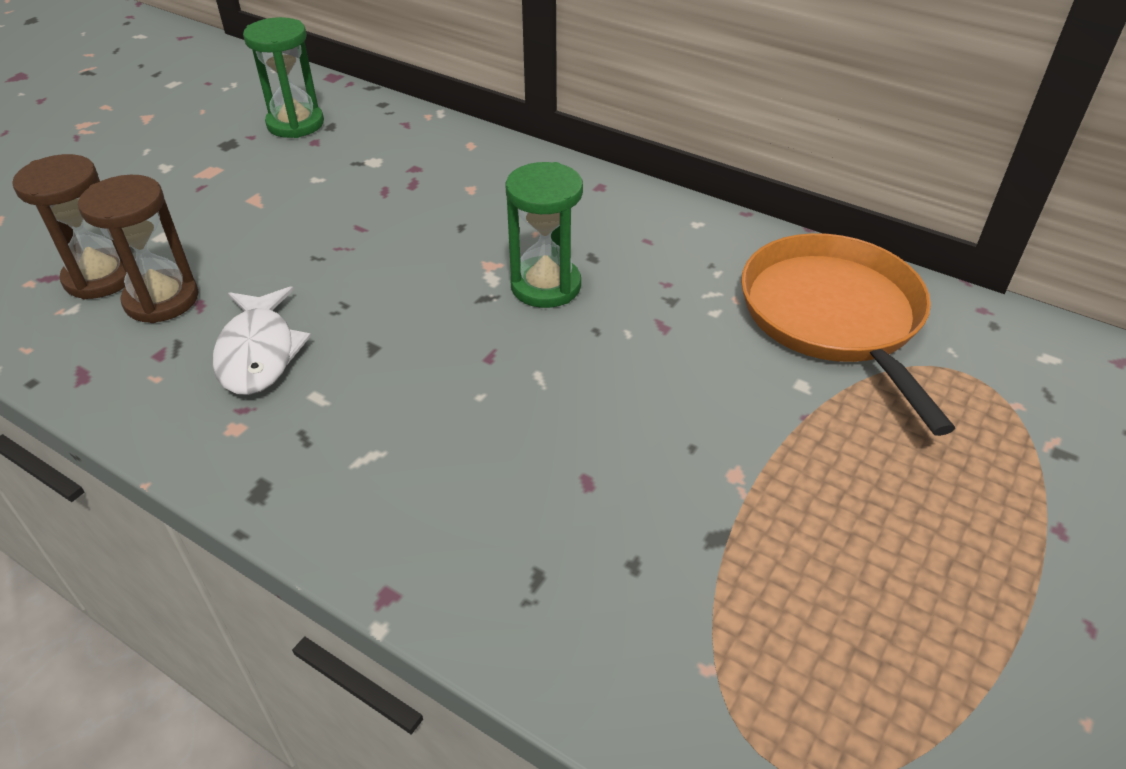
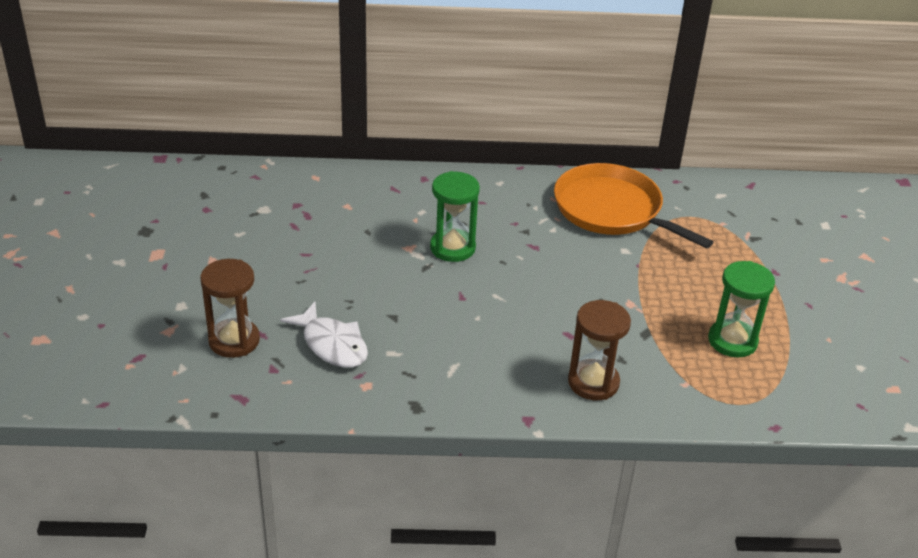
camera: 35 degrees left, 5 degrees down
(101, 277) = (175, 344): brown hourglass -> brown hourglass (593, 382)
(295, 124) = (177, 201): green hourglass -> green hourglass (732, 341)

